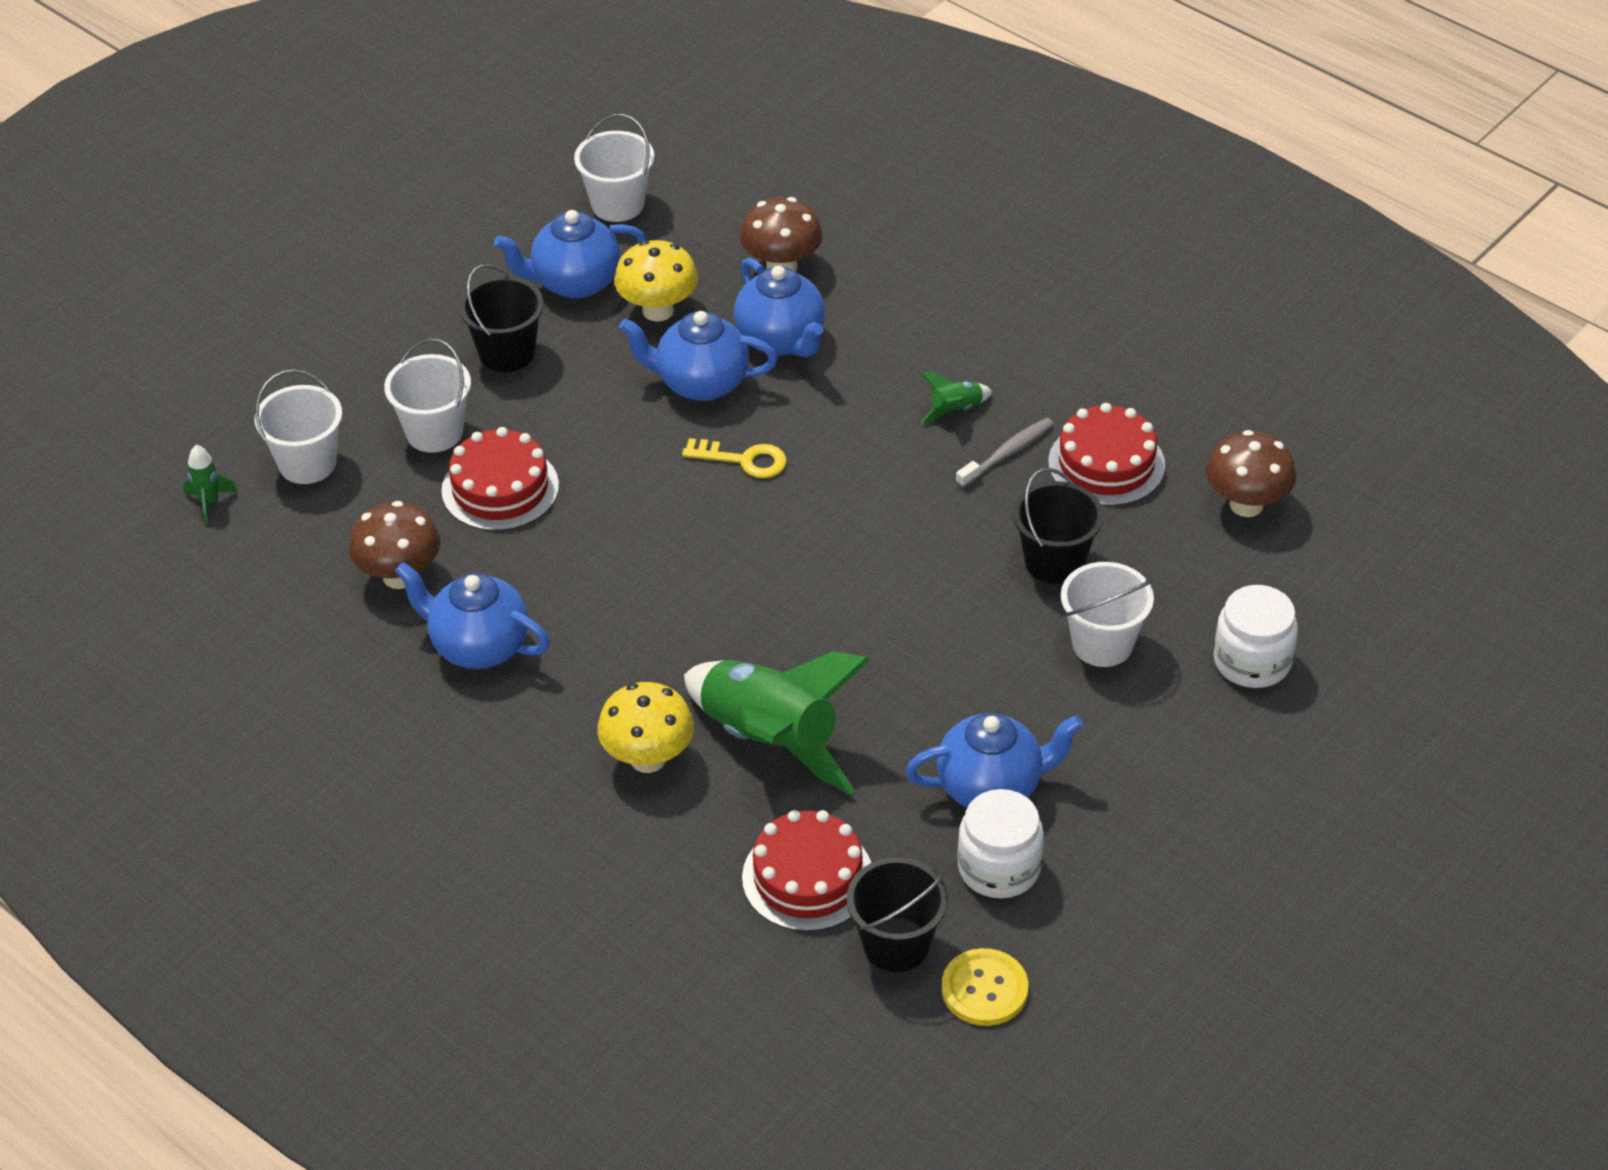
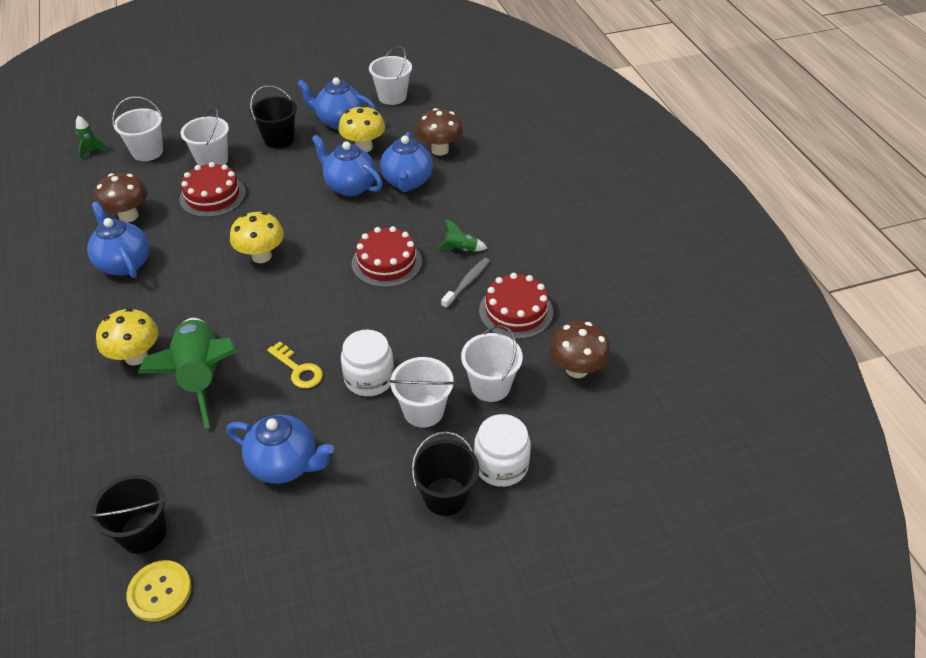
camera: 30 degrees right, 0 degrees up
(677, 544) = (261, 256): none -> yellow mushroom
(744, 460) = (333, 230): yellow key -> yellow key (298, 369)
(808, 877) = (141, 465): red cake -> red cake (387, 262)
(999, 868) = (242, 517): white jar -> white jar (369, 378)
(1007, 453) = (467, 283): grey toothbrush -> grey toothbrush turned 45 degrees counterclockwise
(1054, 562) = (439, 351): black bucket -> black bucket (445, 496)
(1158, 575) = (490, 386): none -> white bucket

